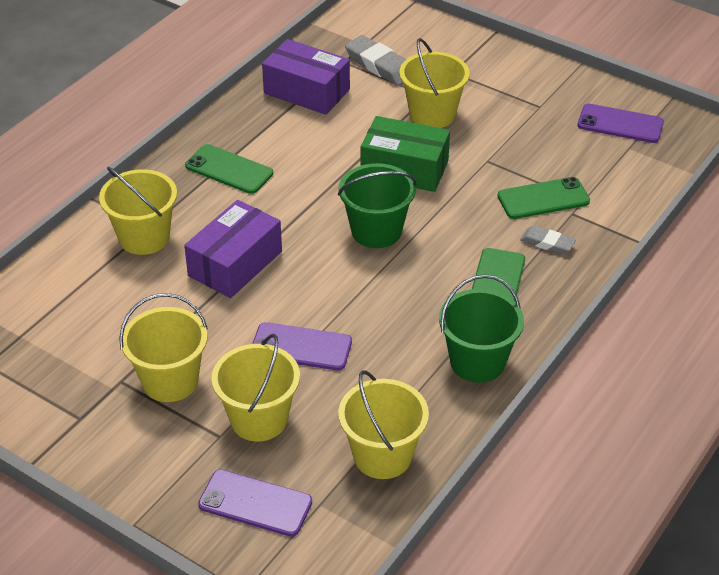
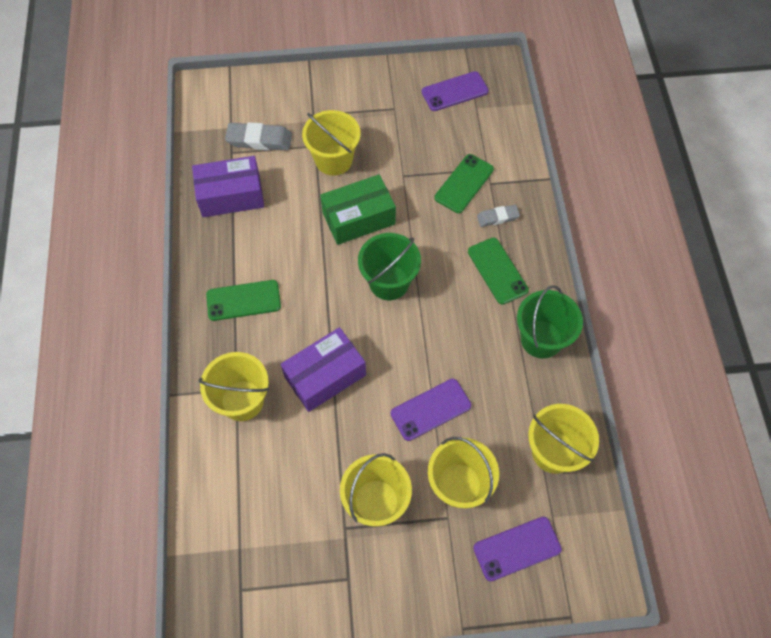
camera: 40 degrees left, 20 degrees up
(235, 263) = (325, 376): purple box -> purple box turned 60 degrees clockwise

